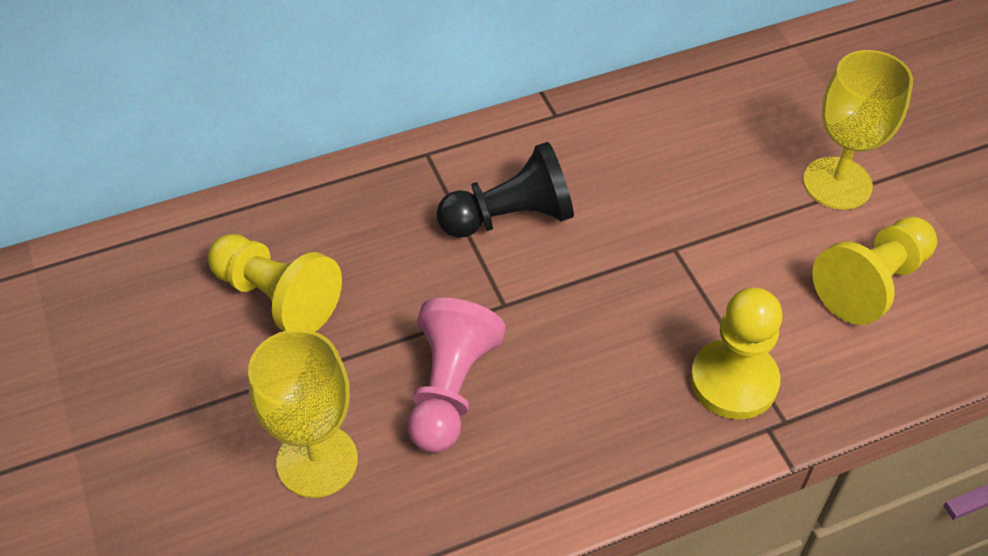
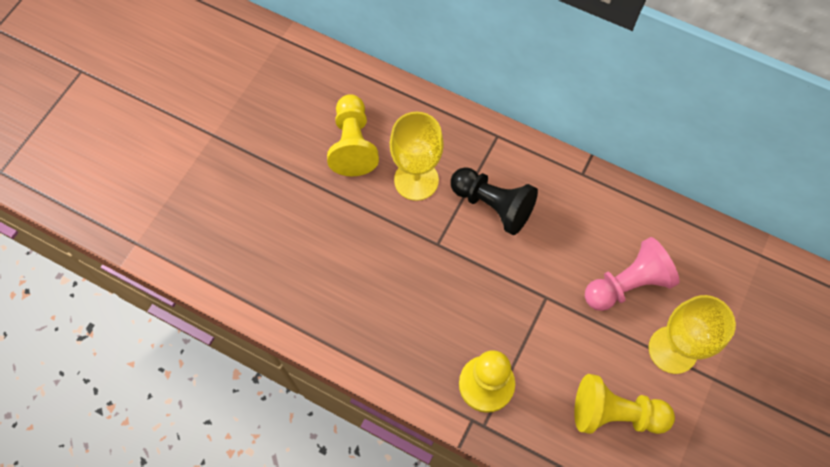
camera: 50 degrees right, 15 degrees up
(317, 461) = (285, 233): yellow goblet -> yellow goblet (416, 180)
(450, 389) = (368, 258): pink pawn -> pink pawn (627, 284)

